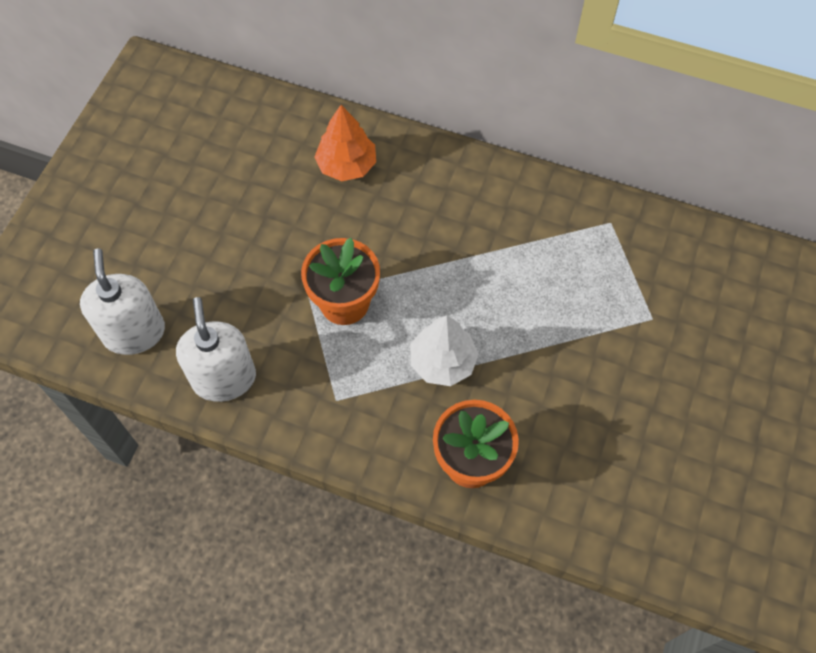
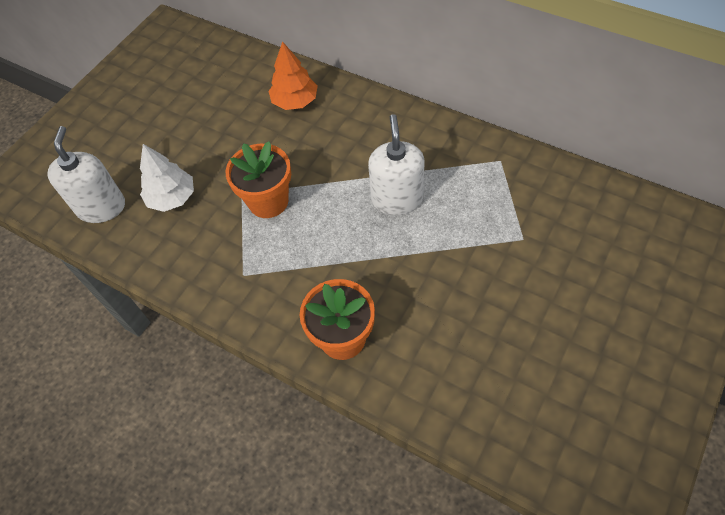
camera: 15 degrees right, 5 degrees down
(224, 378) = (159, 248): white soap dispenser -> white soap dispenser (397, 199)
(443, 362) = (337, 254): white tree -> white tree (172, 198)

